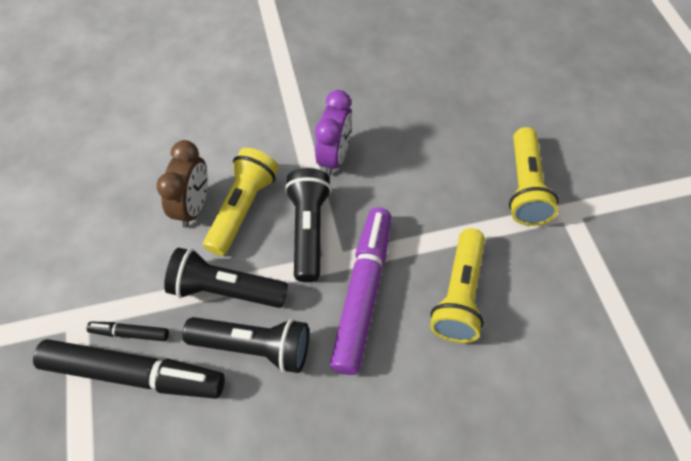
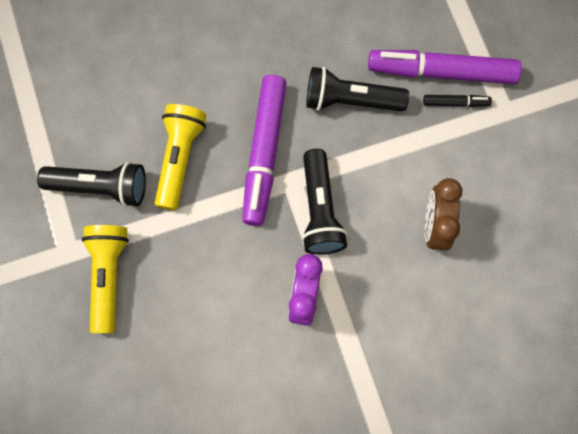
camera: 175 degrees right, 15 degrees up
(134, 374) = (441, 71): black marker -> purple marker
(225, 290) = (385, 146): black flashlight -> black flashlight (100, 187)
(243, 208) = (387, 228): yellow flashlight -> none

